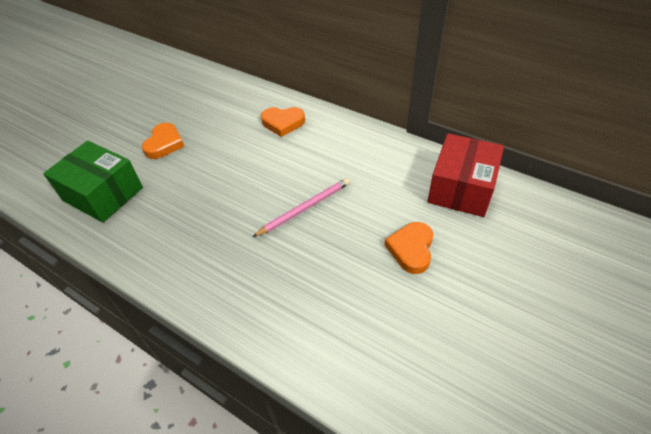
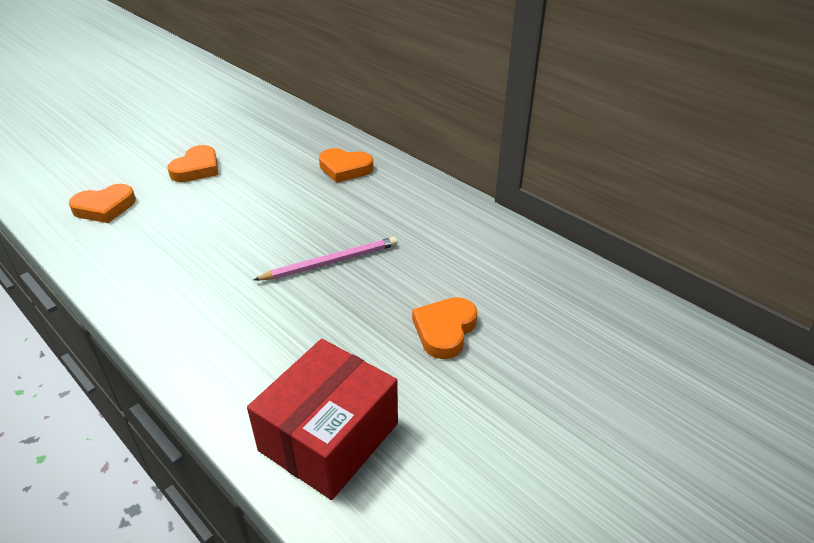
camera: 10 degrees right, 10 degrees down
(103, 194) = (105, 207): green box -> orange heart
(461, 188) = (539, 274): red box -> red box (329, 437)

